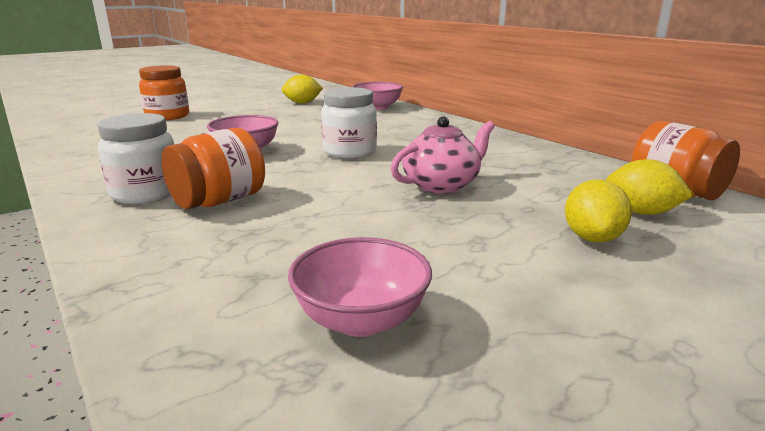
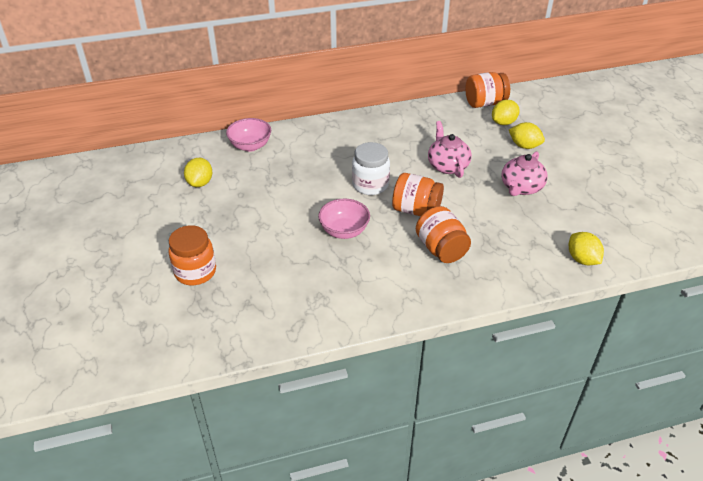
camera: 70 degrees left, 20 degrees up
(146, 193) = (415, 279): white jar -> none
(205, 347) = (582, 259): none -> yellow lemon
(310, 178) = (416, 210): none -> orange jar
(361, 320) = (572, 221): pink bowl -> none
(439, 247) = (521, 187): none -> pink teapot

